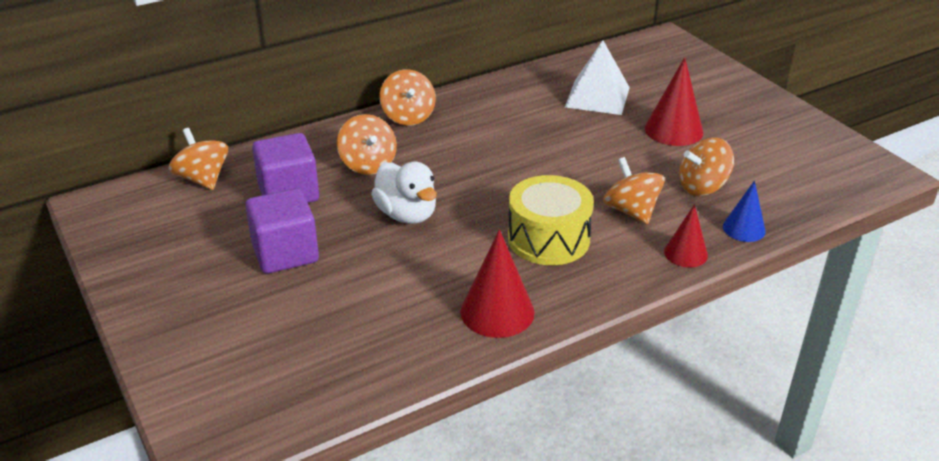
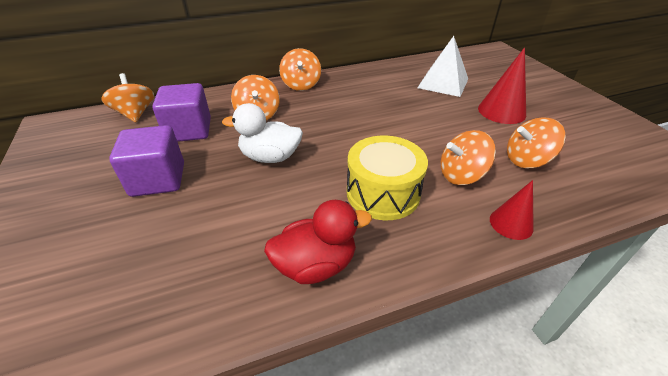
camera: 10 degrees right, 5 degrees up
(406, 214) = (270, 157): white duck -> white duck turned 120 degrees clockwise
(497, 312) = (315, 265): red cone -> red duck
(631, 211) = (461, 175): orange spinning top -> orange spinning top turned 90 degrees counterclockwise
(744, 229) = (568, 204): blue cone -> none

